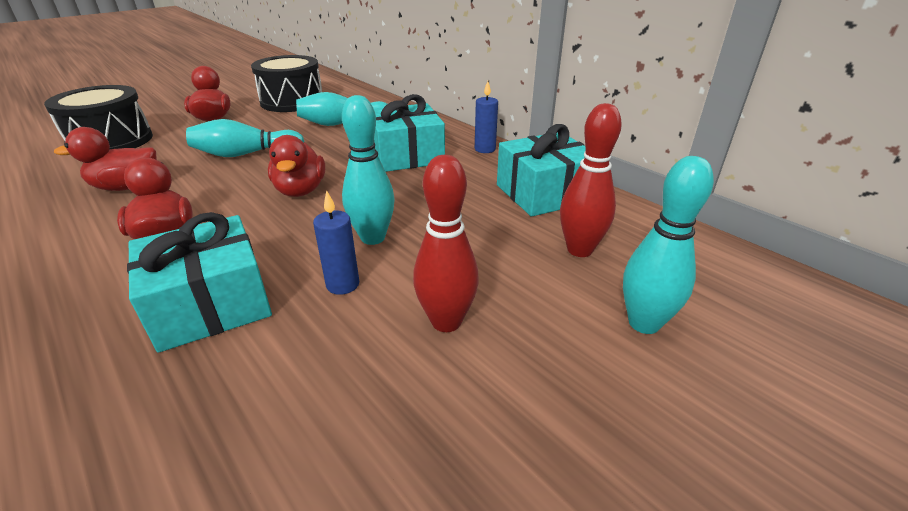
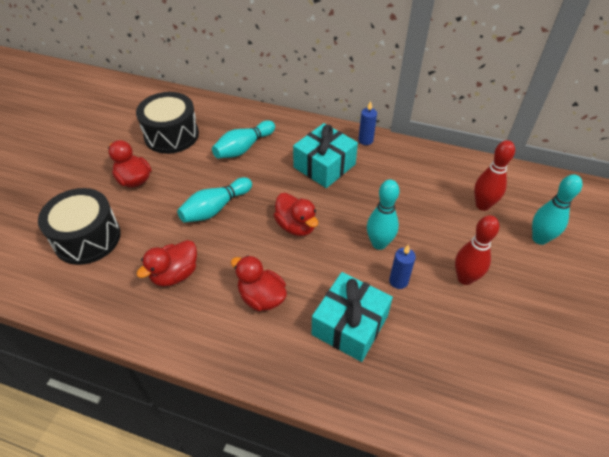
camera: 30 degrees left, 15 degrees up
(544, 193) = (432, 168): turquoise gift -> none

